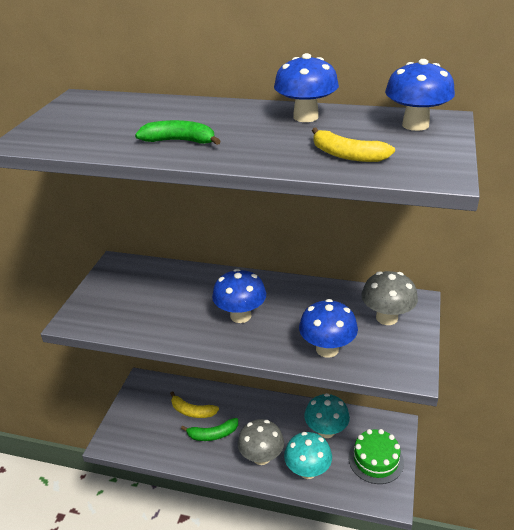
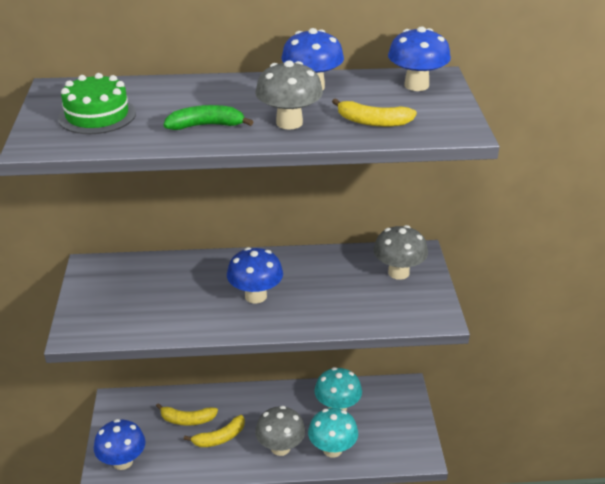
camera: 20 degrees left, 0 degrees up
(213, 434) = (220, 438): green banana -> yellow banana
(260, 147) = (289, 123): none -> grey mushroom
(327, 349) = (355, 311): blue mushroom -> blue mushroom (122, 461)
(375, 460) = (395, 423): green cake -> green cake (97, 115)

